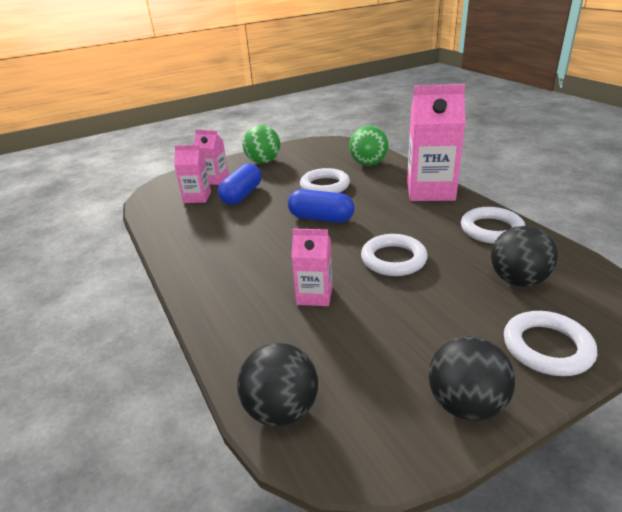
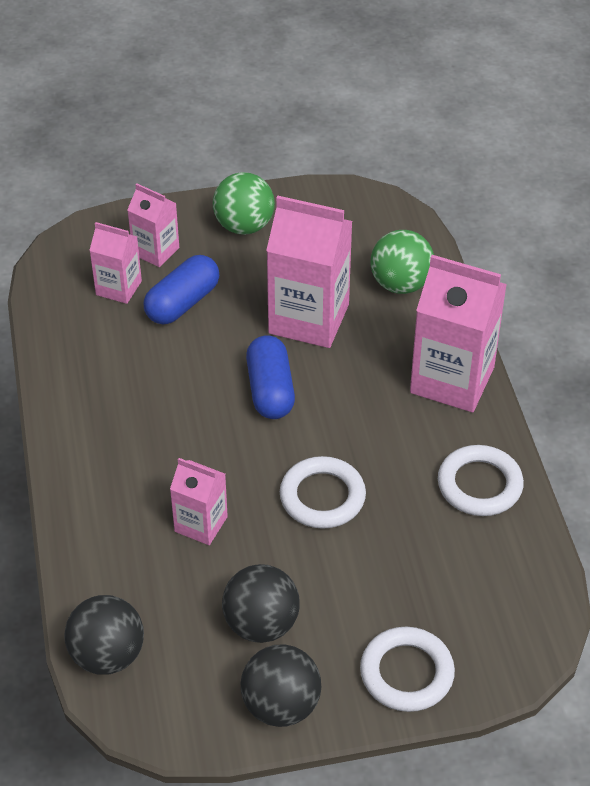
camera: 15 degrees right, 15 degrees up
(321, 218) = (270, 390): blue capsule -> blue capsule turned 45 degrees clockwise
(325, 186) = (309, 319): white ring -> pink carton
(517, 280) = (446, 577): black ball -> black ball (261, 624)

